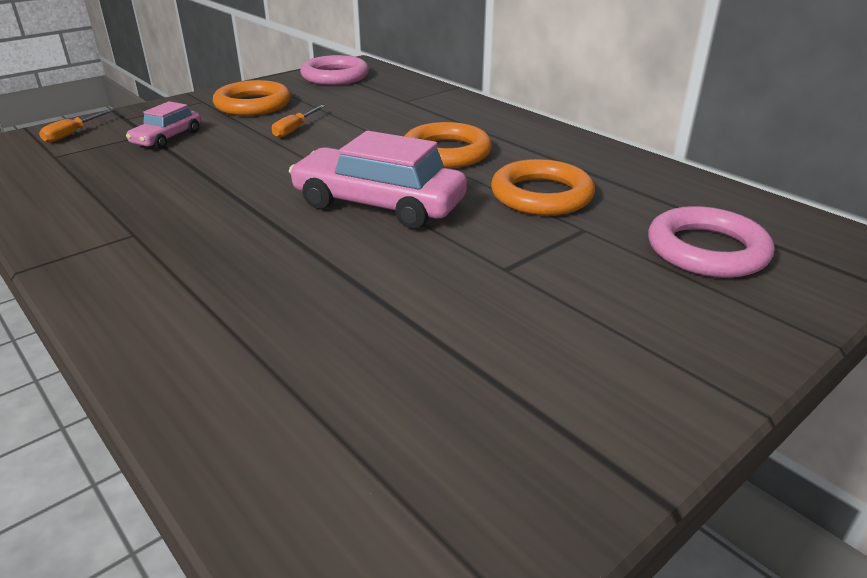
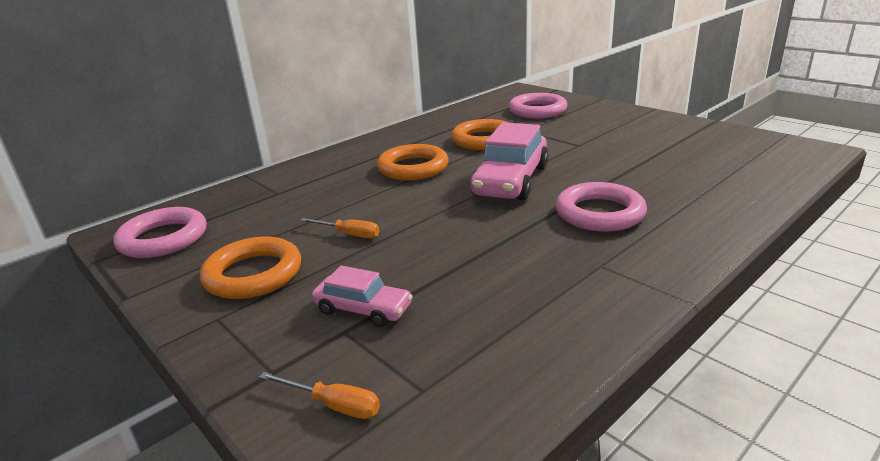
camera: 90 degrees left, 5 degrees down
(246, 250) = (599, 213): none -> pink ring

